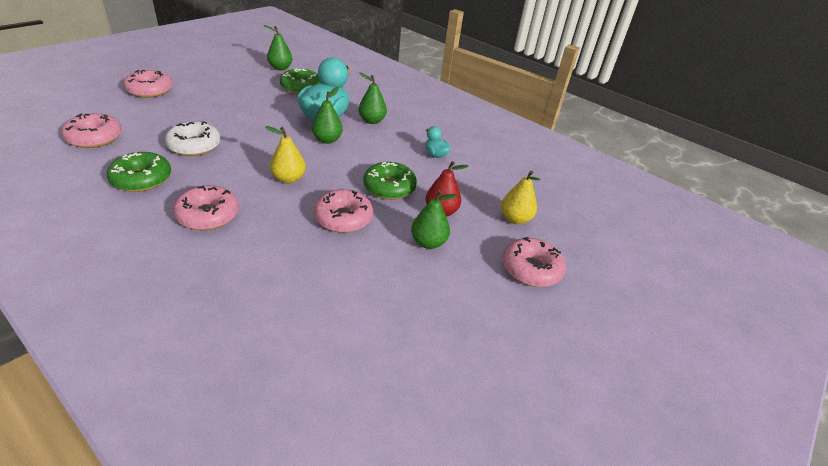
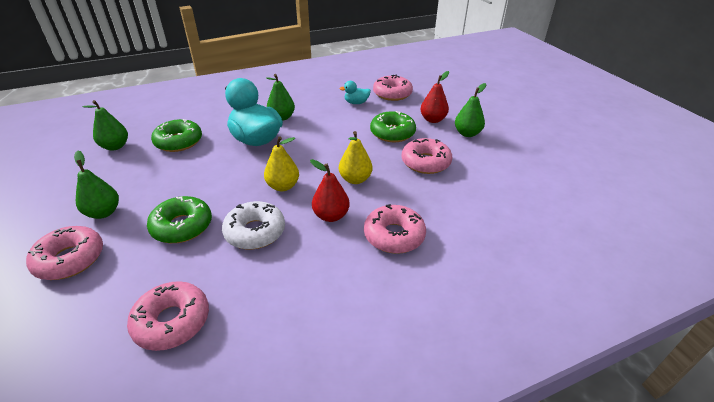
camera: 60 degrees left, 0 degrees up
(142, 179) = (304, 279): green donut -> green donut (182, 226)
(227, 176) = (331, 216): none -> red pear
(327, 140) = (300, 147): green pear -> green pear (103, 212)
(515, 219) = (451, 96): yellow pear -> yellow pear (283, 186)
(531, 269) = (502, 106): pink donut -> pink donut (392, 94)

